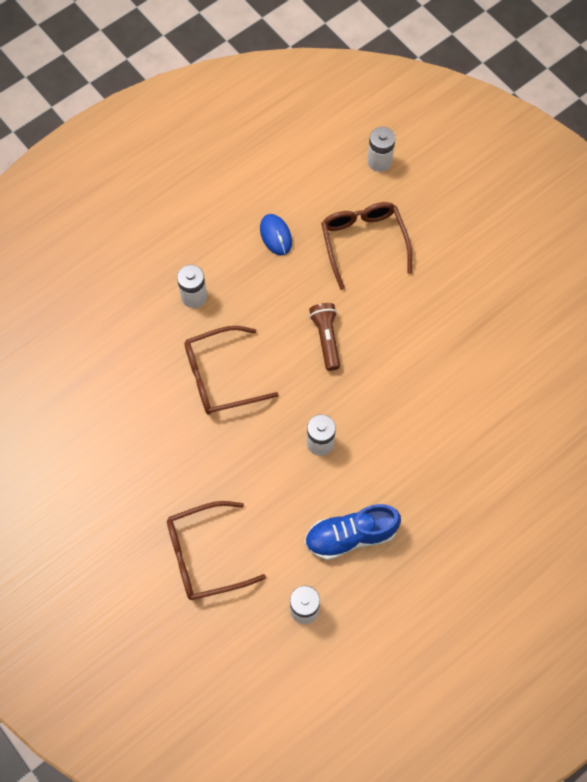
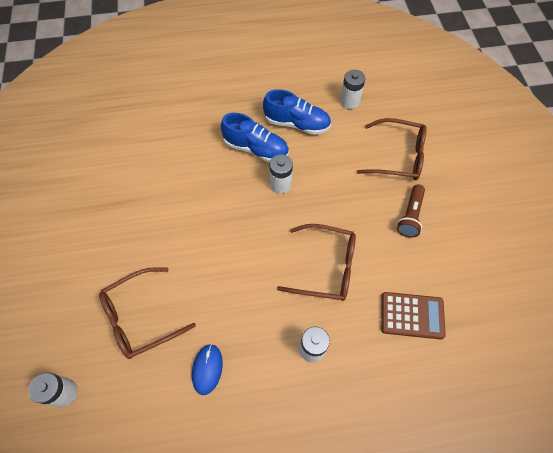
camera: 150 degrees left, 5 degrees down
(114, 374) = (412, 315): none -> brown calculator
(326, 338) = (227, 253): brown flashlight -> brown flashlight (410, 216)
(363, 243) = (140, 317): brown glasses -> brown glasses turned 45 degrees clockwise
(376, 473) = (256, 149): none -> blue shoe

